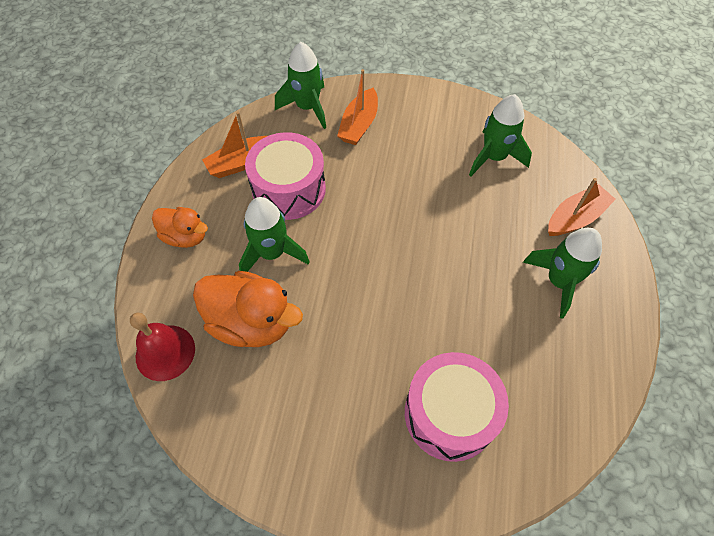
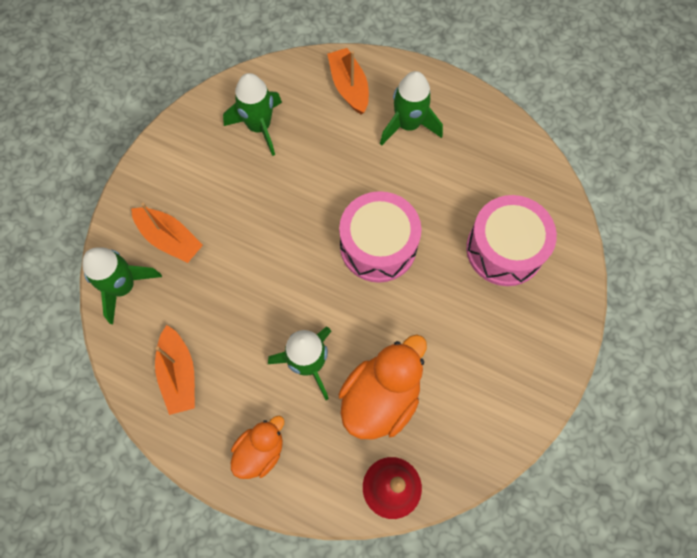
camera: 75 degrees left, 10 degrees up
(289, 189) = (232, 331): pink drum -> pink drum (378, 246)

